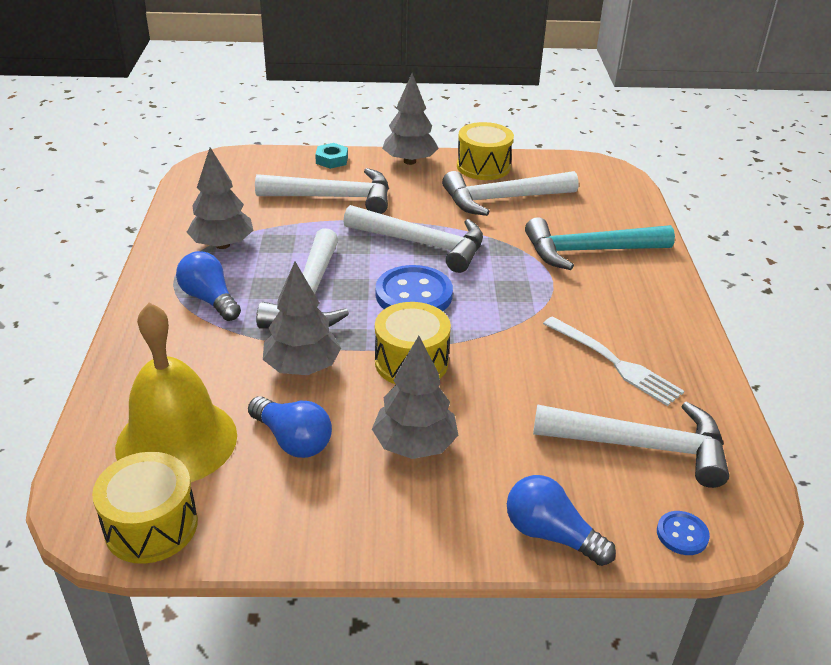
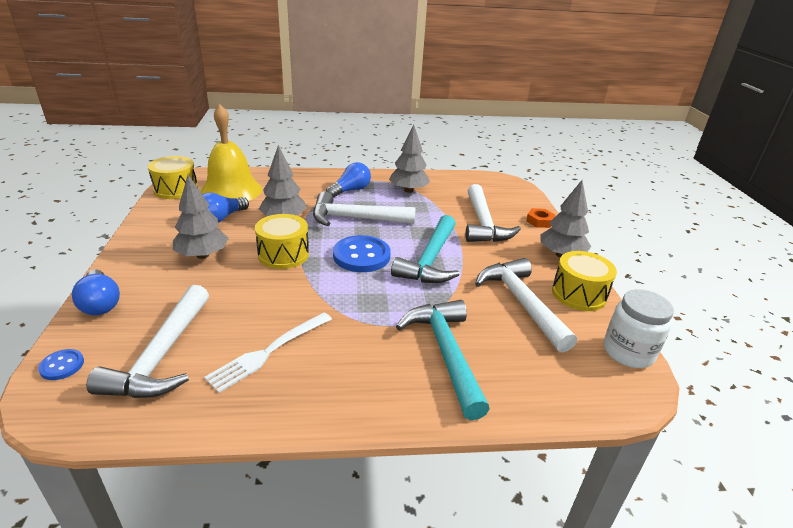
camera: 85 degrees right, 5 degrees down
(332, 160) = (539, 221): turquoise nut -> orange nut
(422, 244) = (430, 260): white hammer -> turquoise hammer
(551, 534) = (100, 303): blue light bulb -> blue light bulb turned 120 degrees clockwise
(565, 162) = (628, 352): none -> white jar

